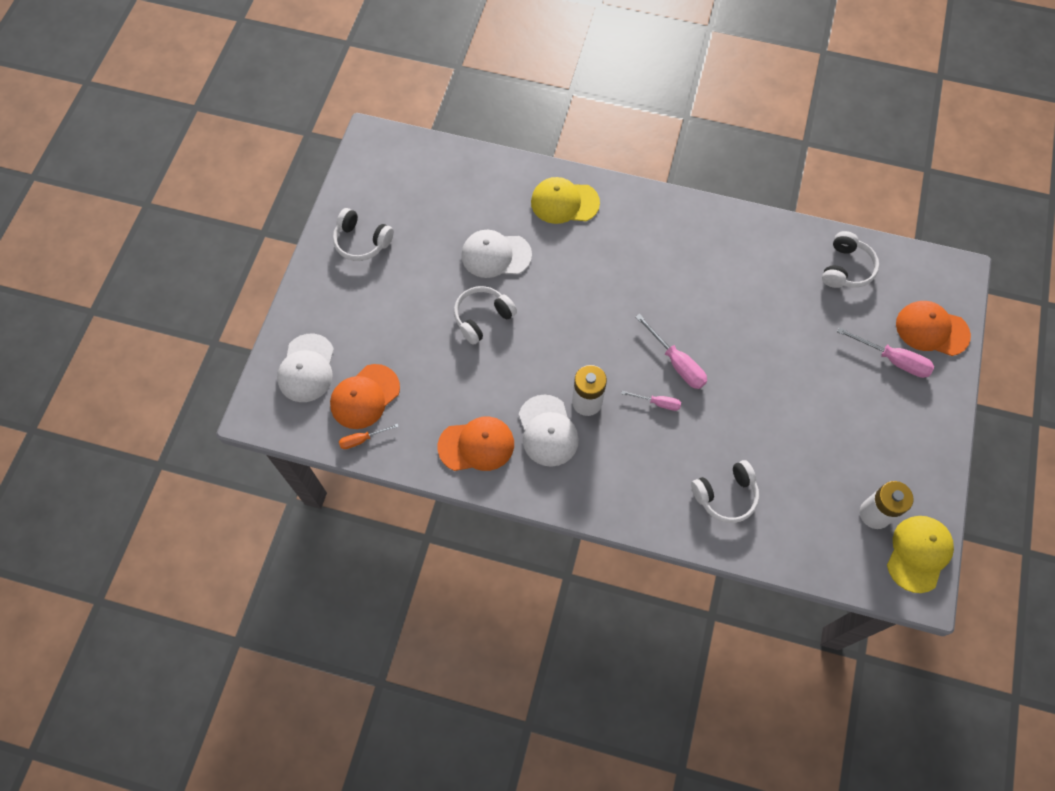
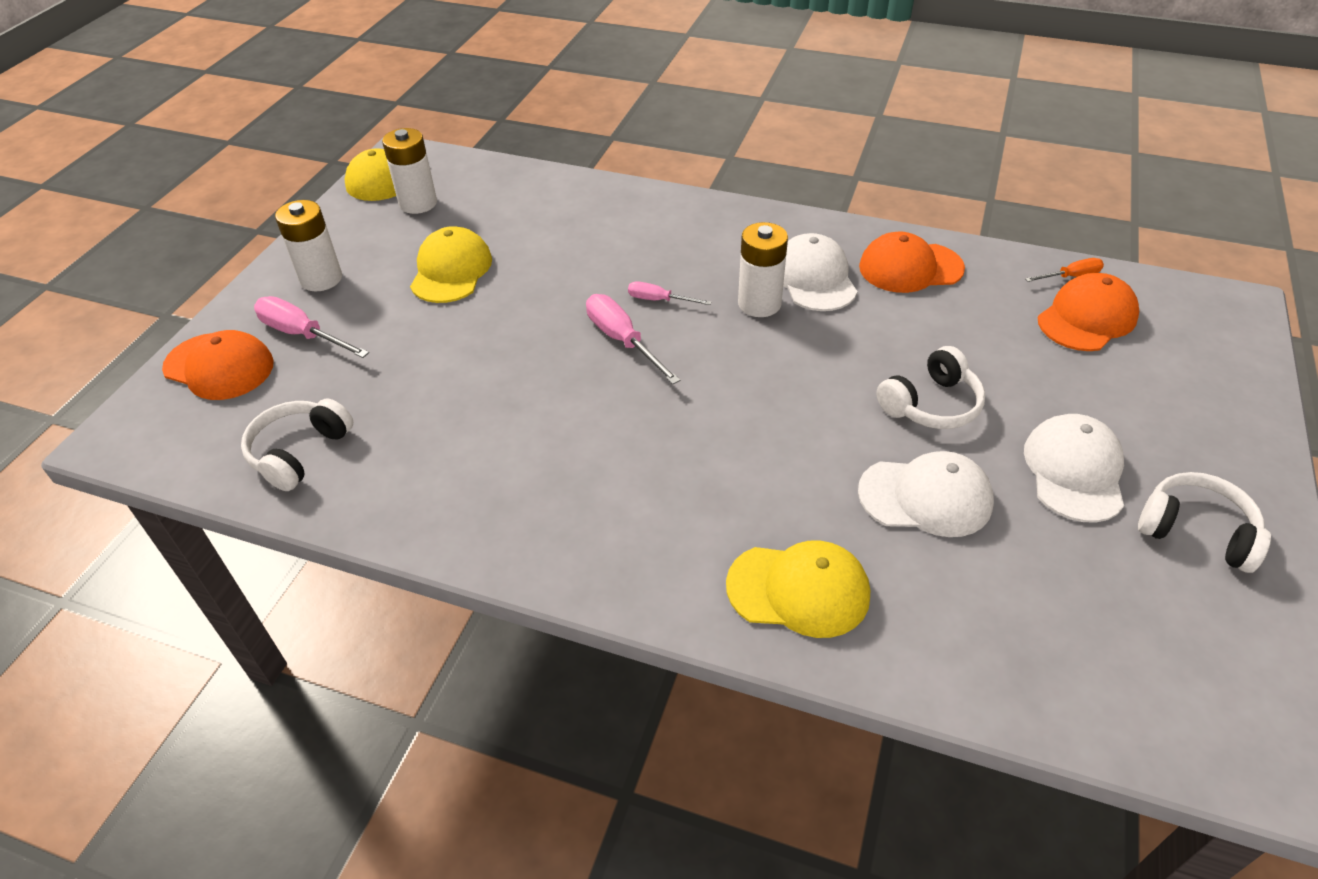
camera: 175 degrees left, 20 degrees down
(307, 368) = (1194, 351): white cap -> white cap (1074, 471)
(725, 495) = (590, 220): white headphones -> none
(816, 429) = (451, 270): none -> yellow cap
(908, 416) = (321, 279): none -> white battery

